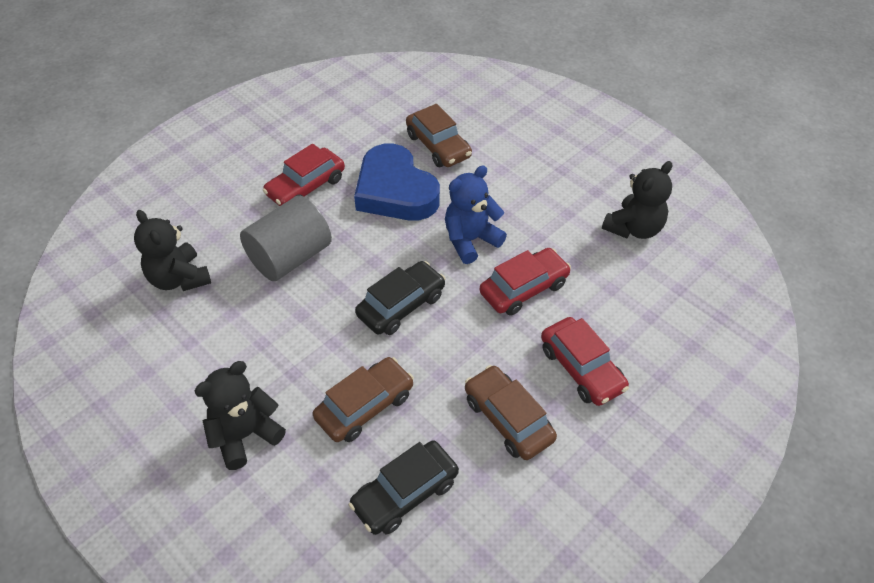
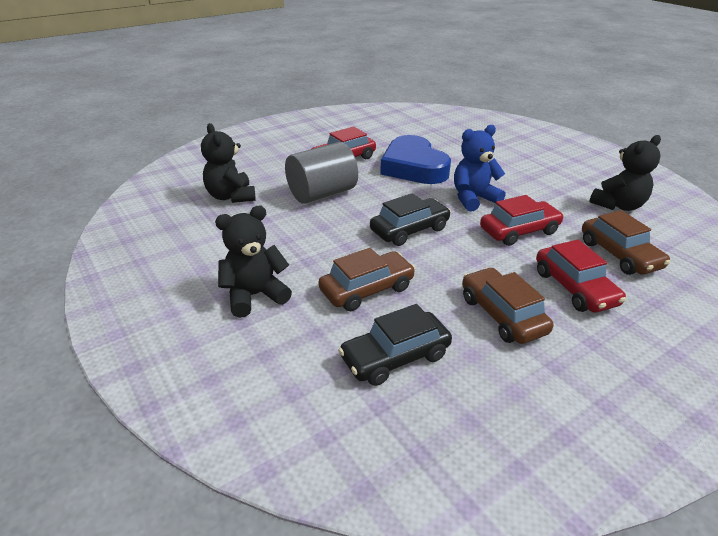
camera: 10 degrees right, 15 degrees down
(438, 146) = (451, 148): brown car -> brown car (619, 254)

